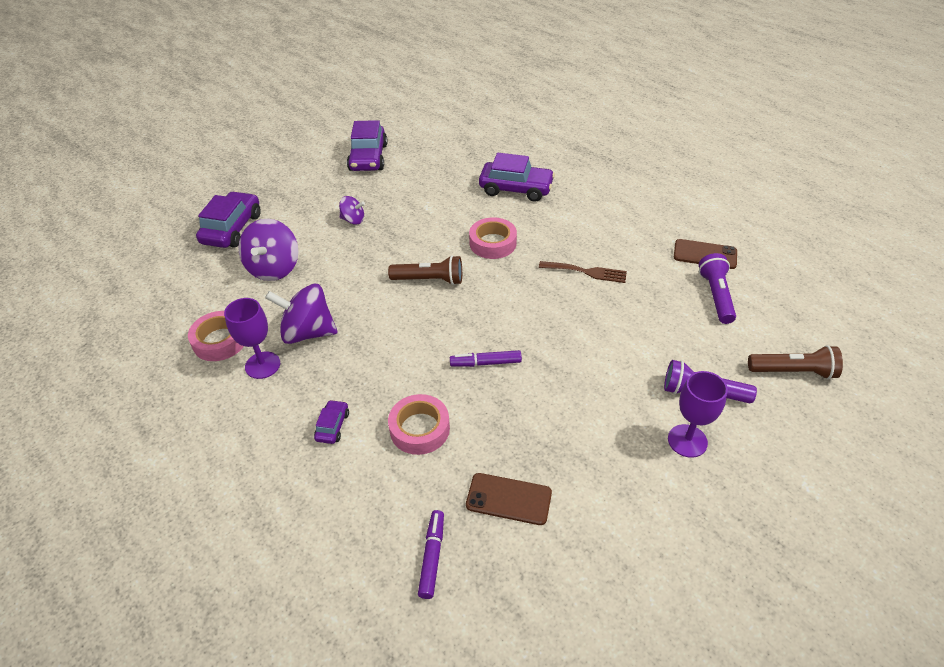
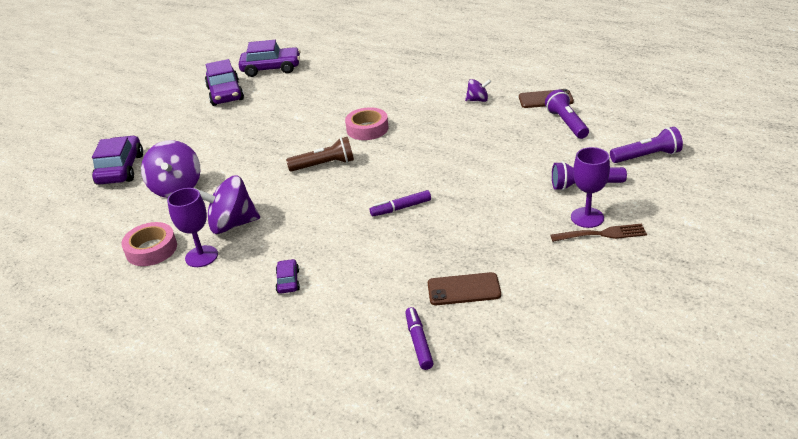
camera: 15 degrees left, 10 degrees down
(353, 220) = (234, 139): purple spinning top -> purple spinning top (478, 100)
(419, 429) = (366, 264): pink tape -> none
(516, 189) = (369, 89): purple car -> purple car (271, 69)
(587, 272) = (456, 131): brown fork -> brown fork (603, 234)
(793, 371) = (647, 156): brown flashlight -> purple flashlight

